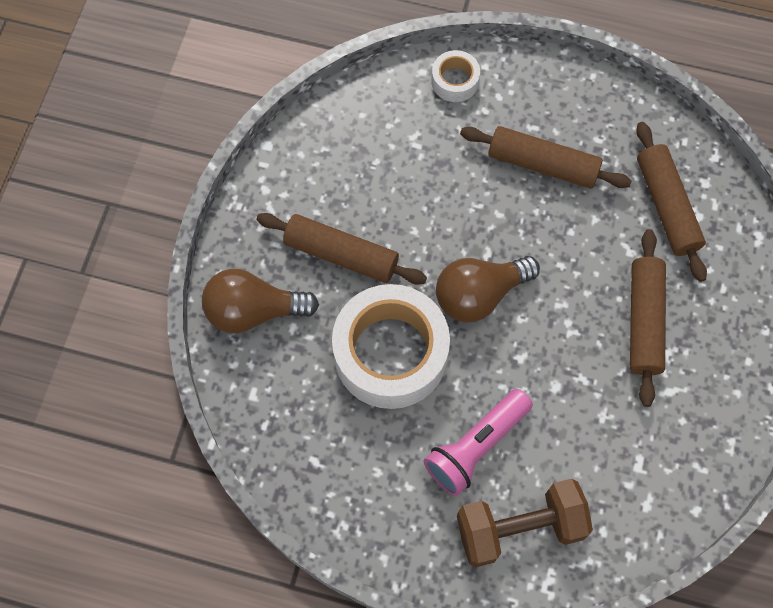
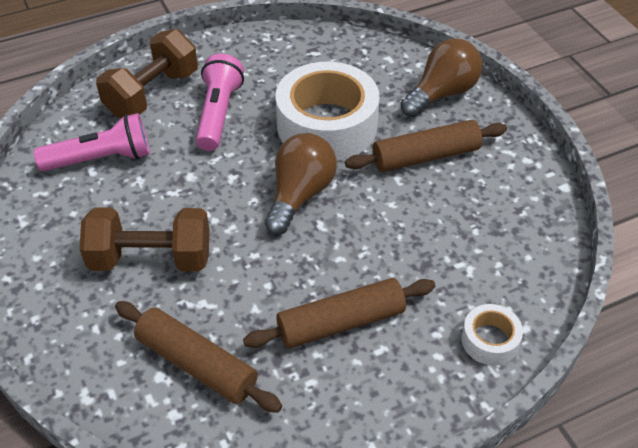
camera: 140 degrees right, 20 degrees down
(622, 470) = (101, 159): none -> pink flashlight
(644, 321) = (151, 259): brown rolling pin -> brown dumbbell

